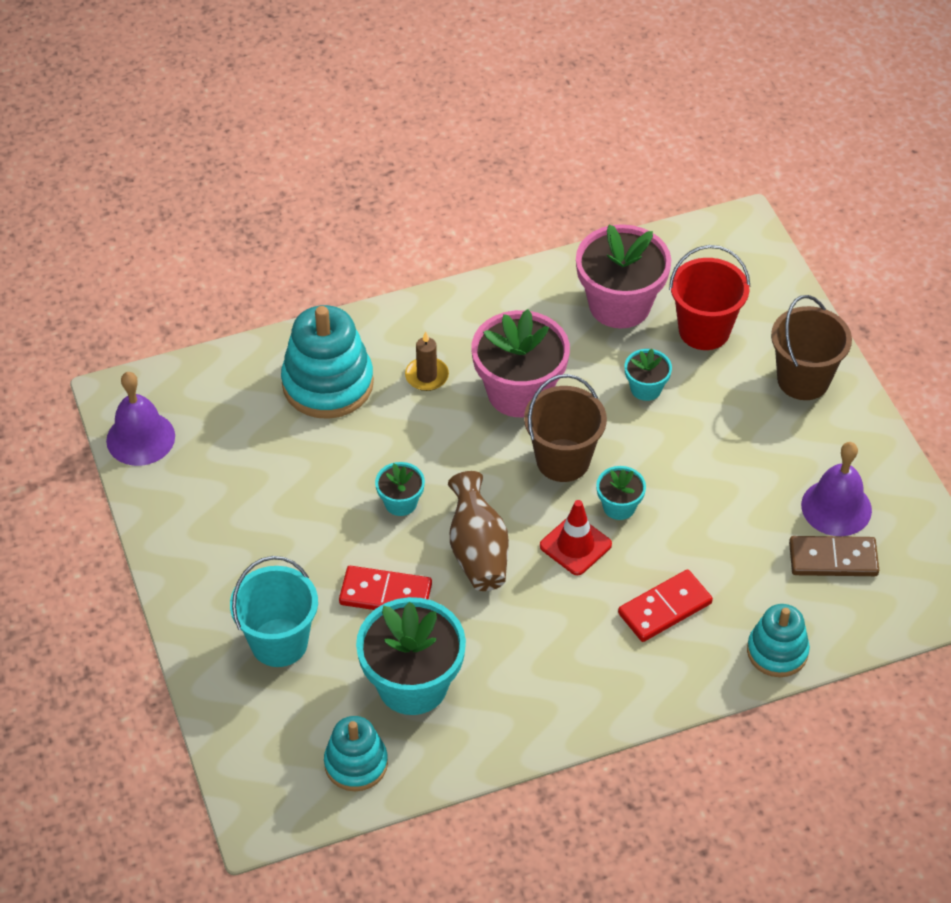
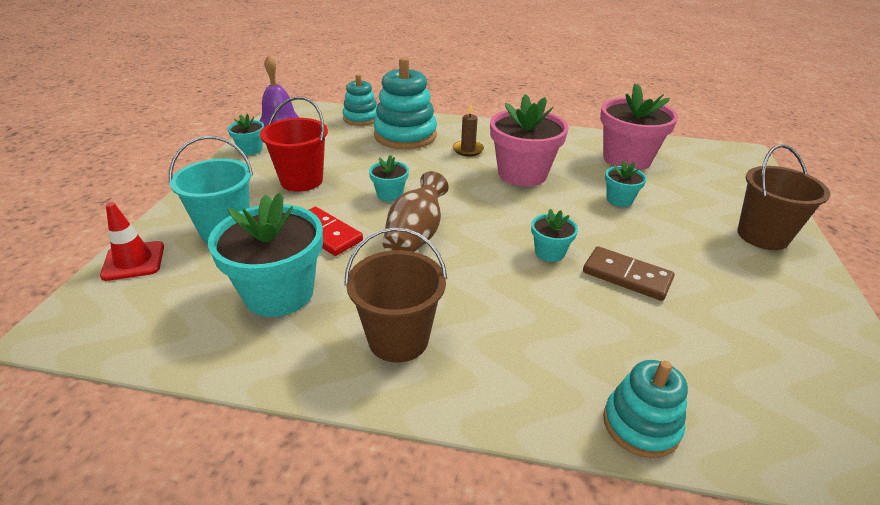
camera: 30 degrees right, 15 degrees down
(161, 508) = (250, 150): none -> turquoise flower pot
(356, 764) = (172, 326): turquoise stacking toy -> turquoise stacking toy (361, 118)
(563, 460) = (525, 213): brown bucket -> brown bucket (398, 339)
(575, 545) = (494, 261): red traffic cone -> red traffic cone (133, 261)
(664, 608) = (540, 334): red domino -> none
(704, 330) = (685, 187): red bucket -> red bucket (301, 180)
(833, 559) = (746, 368): brown domino -> brown domino (626, 276)
(836, 507) = (765, 328): purple bell -> none

